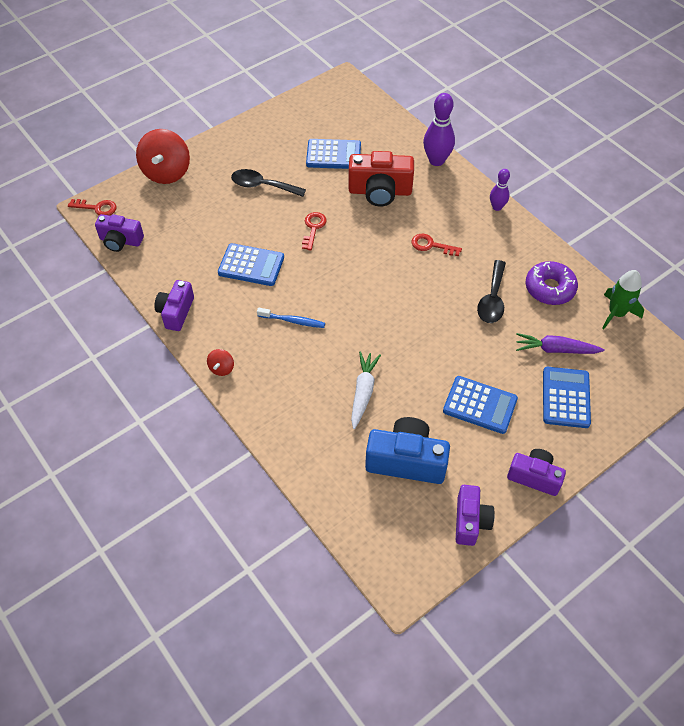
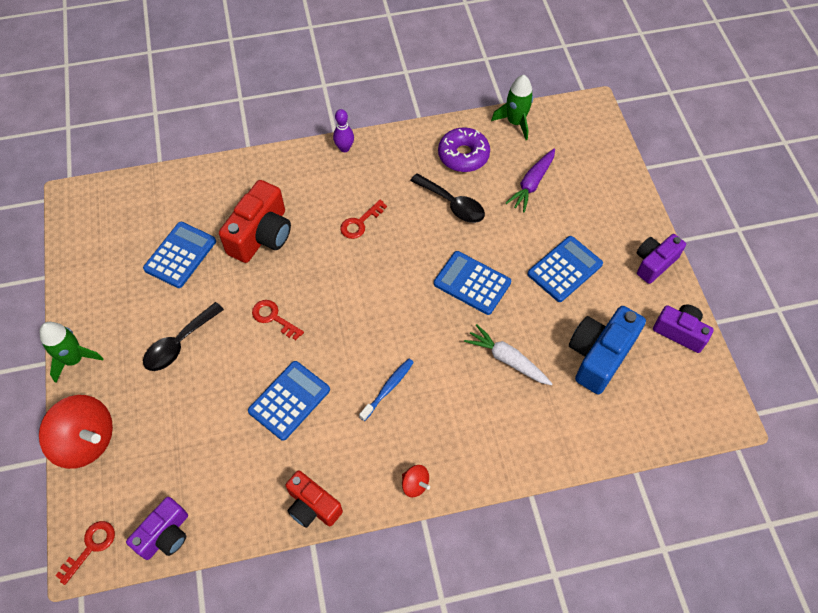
camera: 65 degrees left, 5 degrees up
(176, 312) = (312, 506): purple camera -> red camera
(221, 139) = (74, 359): none -> green rocket
(436, 160) = (252, 168): purple bowling pin -> none
(565, 397) = (585, 201): blue calculator -> blue calculator (472, 283)

